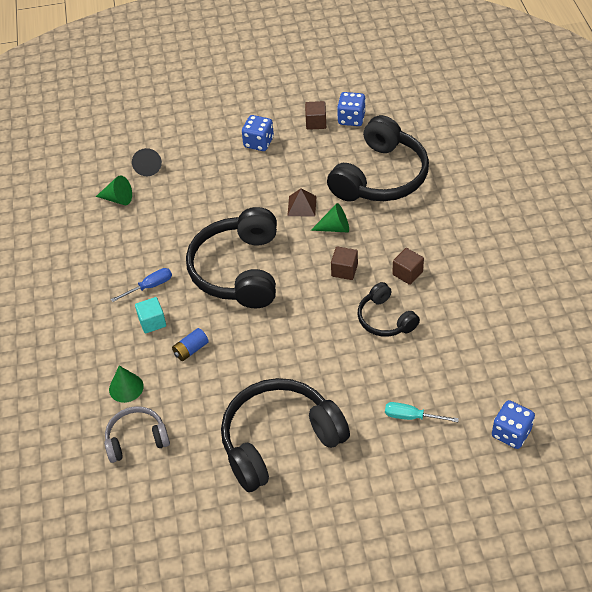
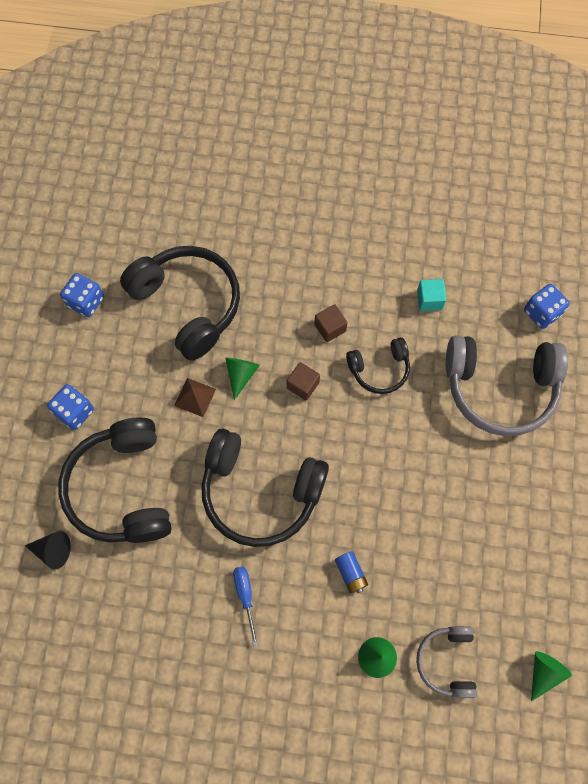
camera: 75 degrees left, 20 degrees up
(118, 199) = (91, 601): green cone -> green cone (543, 672)
(152, 322) = (297, 606): turquoise cube -> turquoise cube (429, 300)
(279, 440) = (490, 517): black headphones -> black headphones (122, 488)
(316, 123) = (73, 340): brown cube -> none
(411, 417) = (500, 388): turquoise screwdriver -> grey headphones

